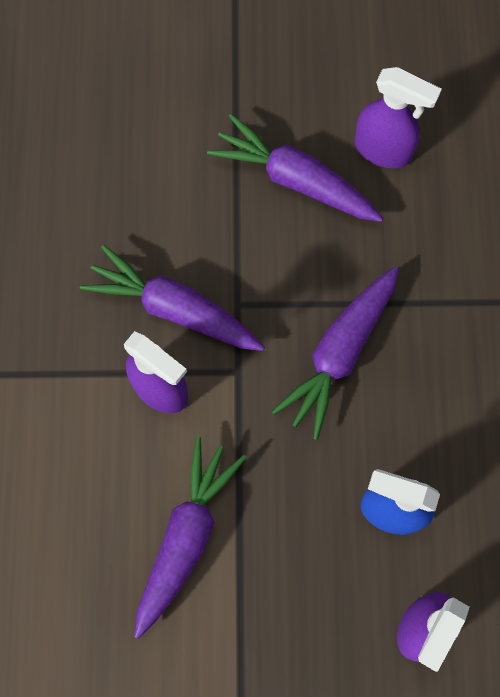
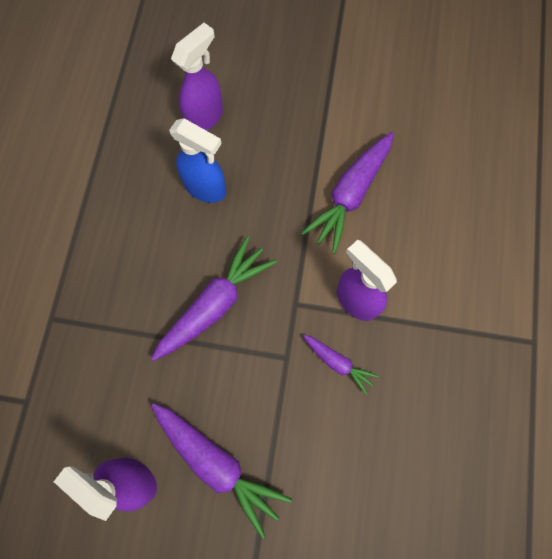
camera: 170 degrees left, 0 degrees up
(174, 308) = (338, 363): purple carrot -> purple carrot, size x0.54

